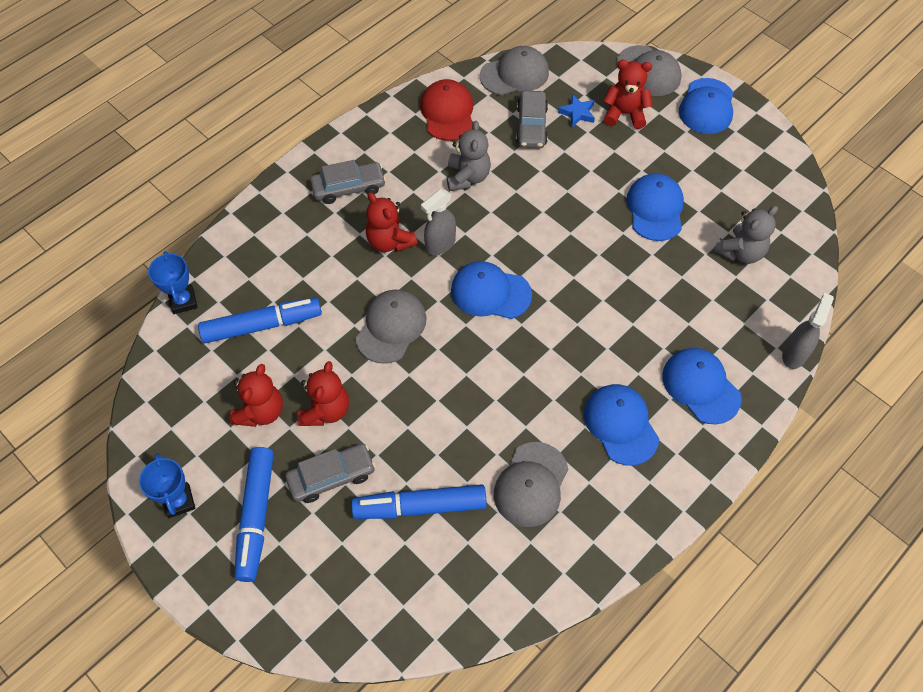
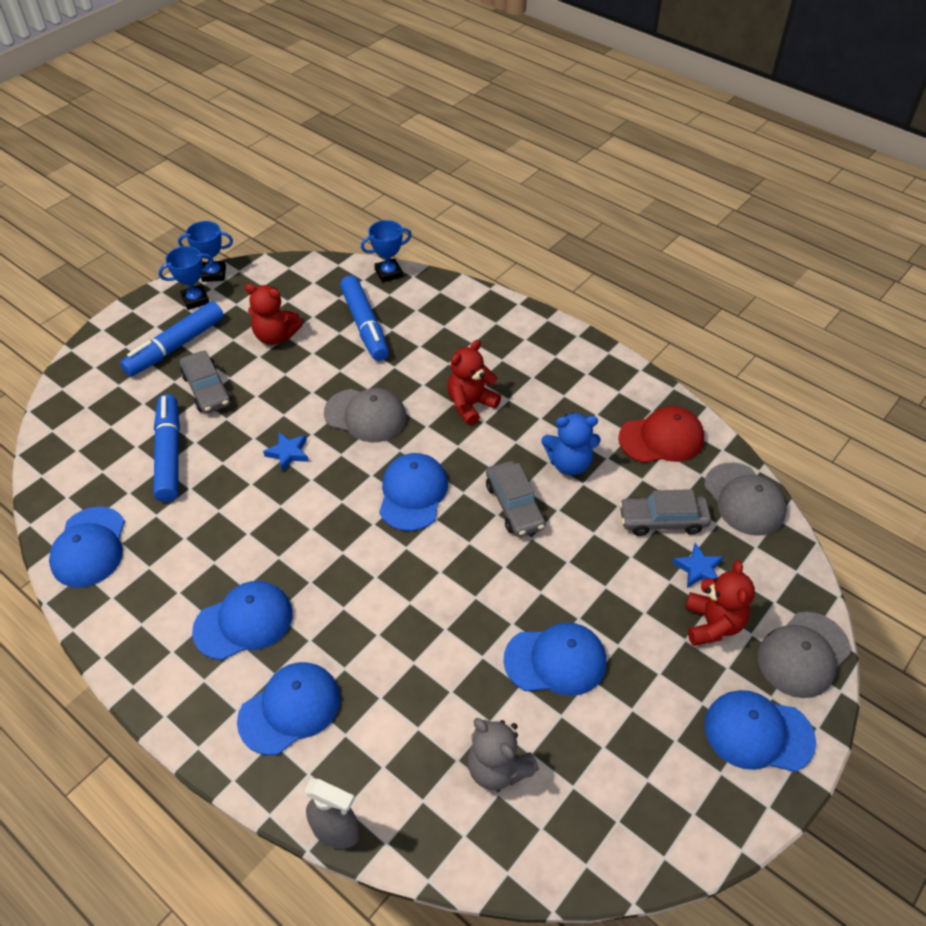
camera: 85 degrees right, 10 degrees down
(135, 484) = (214, 274): none -> blue trophy
(256, 516) = (175, 346): blue marker -> blue marker turned 45 degrees counterclockwise
(325, 410) = (274, 378): red teddy bear -> none
(348, 188) = (535, 366): grey car -> grey car (514, 505)
(431, 394) = (288, 453): none -> blue star
(440, 244) = (472, 446): grey spray bottle -> none
(467, 177) = (569, 463): grey teddy bear -> blue teddy bear
(531, 484) = (181, 540): grey cap -> none
(534, 571) = (89, 547): none -> blue cap

